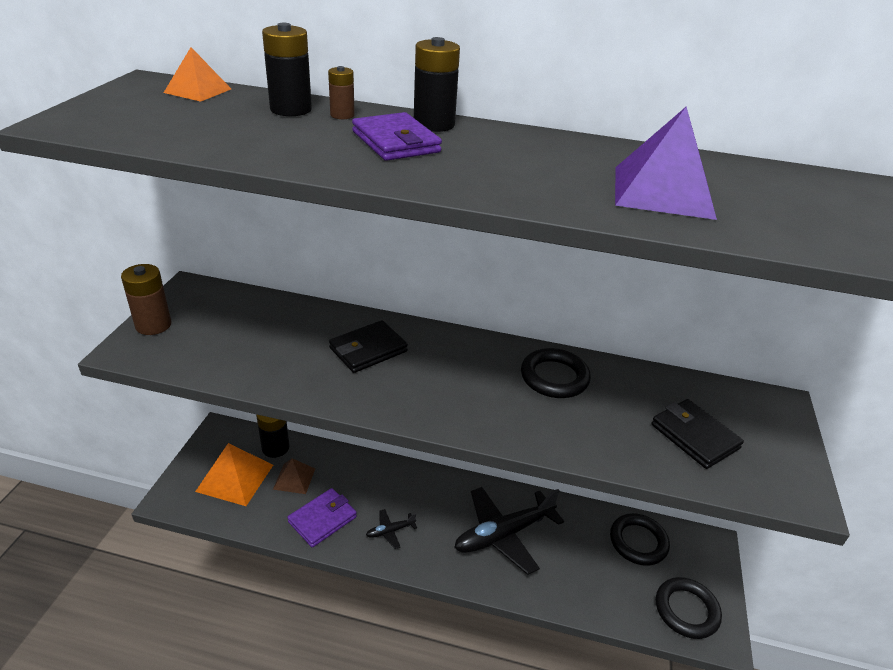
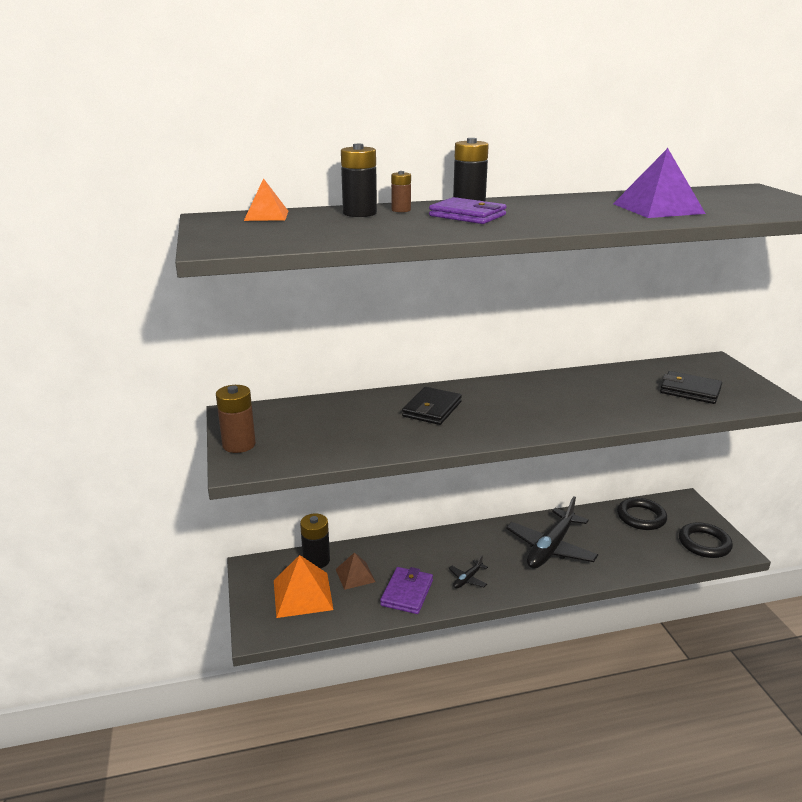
camera: 25 degrees left, 10 degrees down
(554, 377) = (575, 387): black ring -> none

